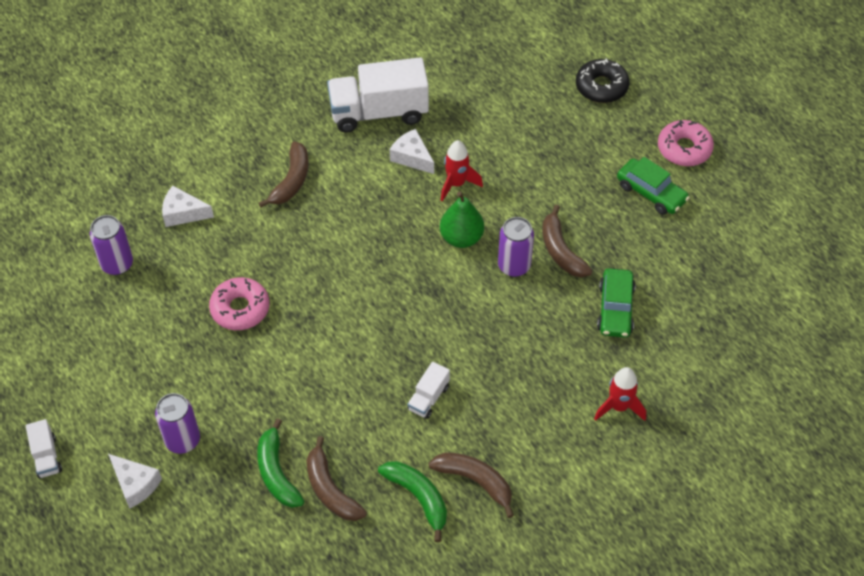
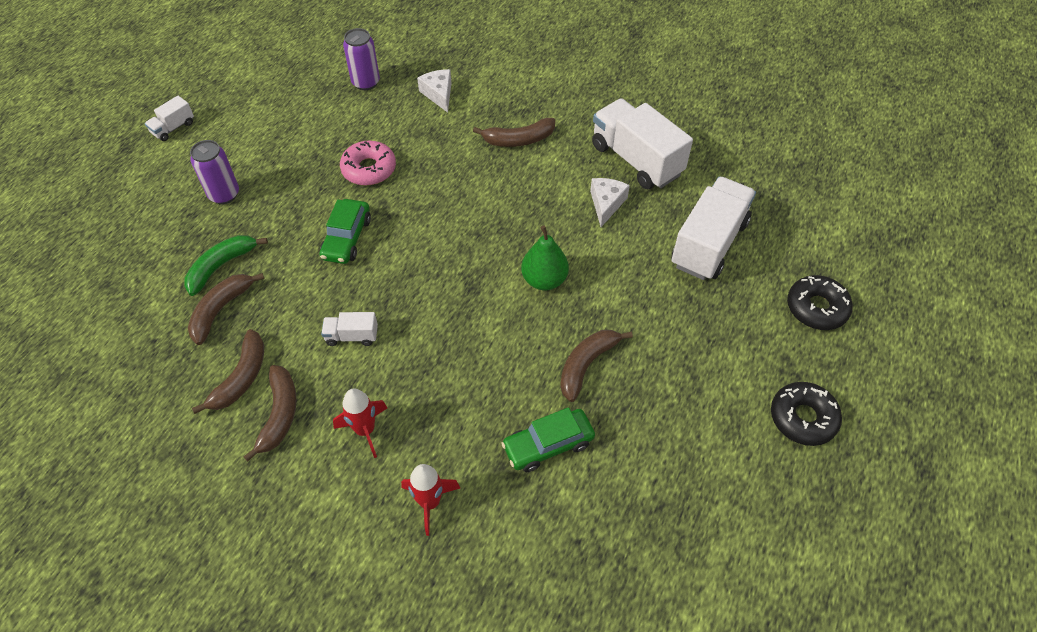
camera: 60 degrees right, 0 degrees up
(135, 484) = (171, 187): white cheese -> none
(418, 497) = (241, 377): green banana -> brown banana
(456, 184) = (602, 248): red rocket -> red rocket (365, 430)
(500, 114) = (709, 244): none -> white truck
(514, 266) = (541, 335): purple can -> none
(651, 193) = (719, 412): green car -> green car (347, 238)
(684, 149) = (803, 418): pink donut -> black donut

